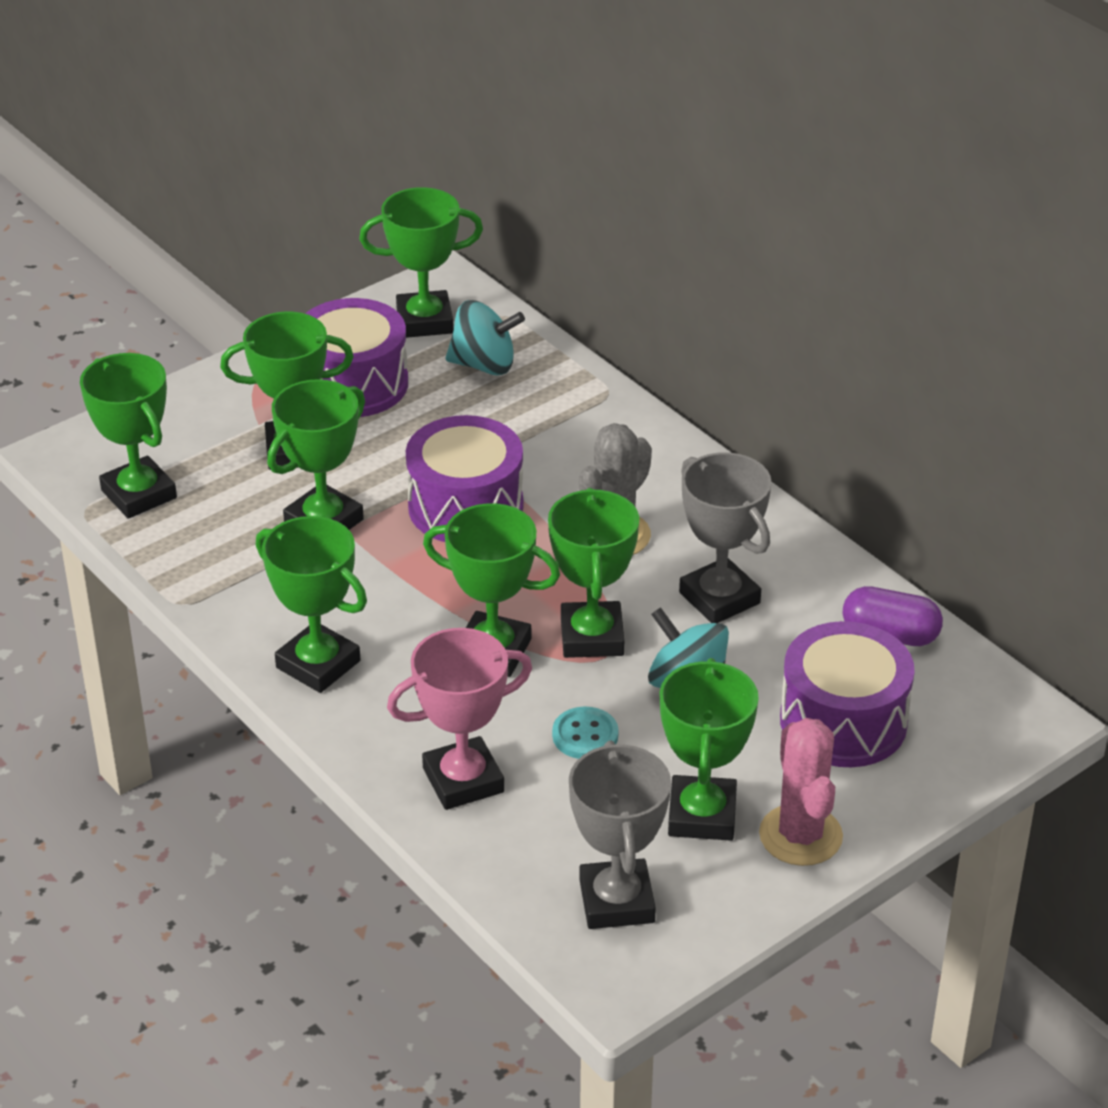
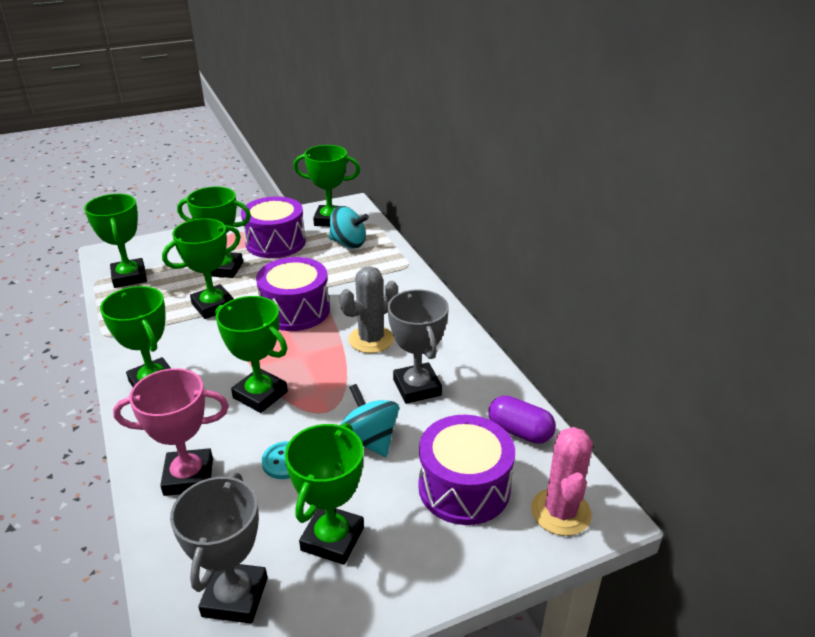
camera: 15 degrees right, 5 degrees down
(592, 637) = (325, 397): green trophy -> none
(800, 835) = (396, 572): pink cactus -> pink cactus (560, 512)

